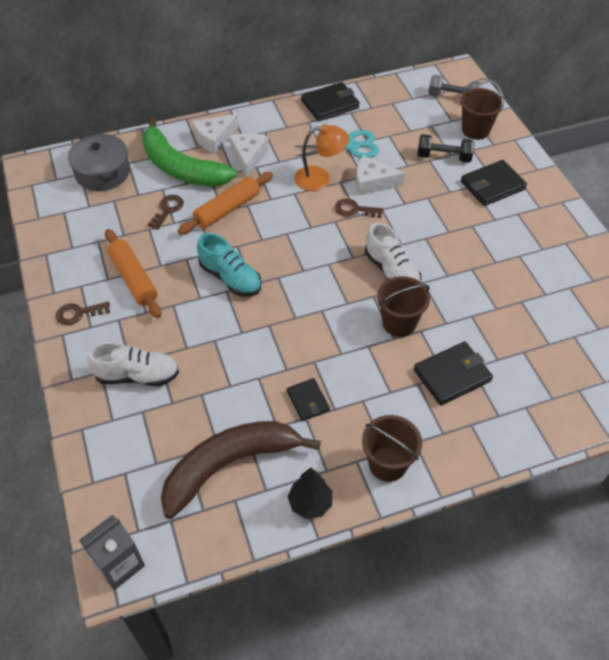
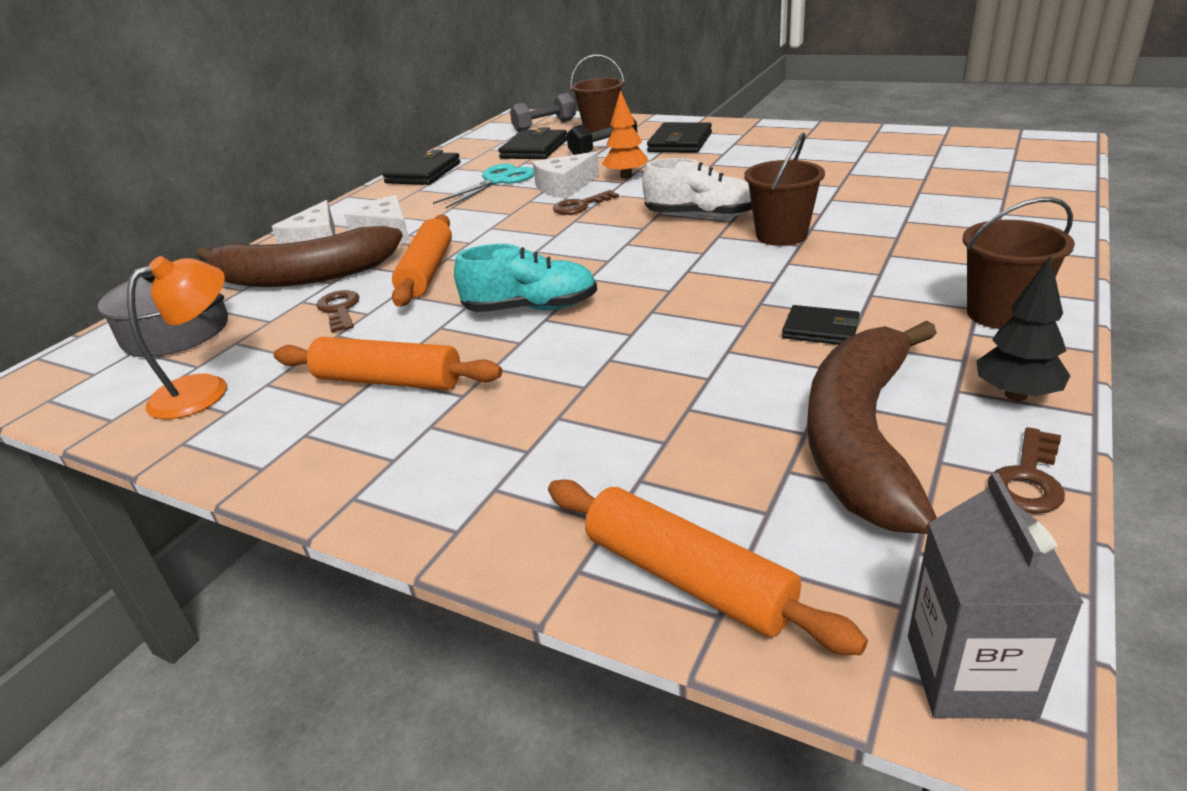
camera: 40 degrees left, 20 degrees down
(78, 313) = (347, 460): brown key -> brown key (1028, 479)
(103, 462) = (688, 578): none -> orange rolling pin
(137, 375) = (562, 453): white shoe -> none
(181, 167) = (302, 276): green banana -> brown banana
(320, 178) = (502, 208): orange lamp -> orange lamp (205, 390)
(413, 199) = (626, 176): none -> orange tree
(452, 375) = (903, 233): black wallet -> black wallet (534, 149)

